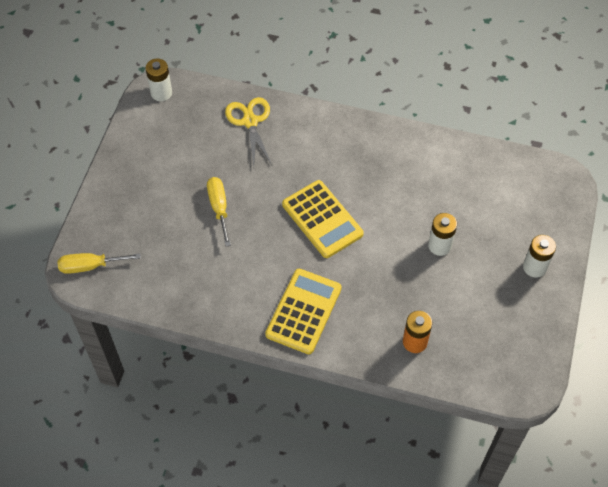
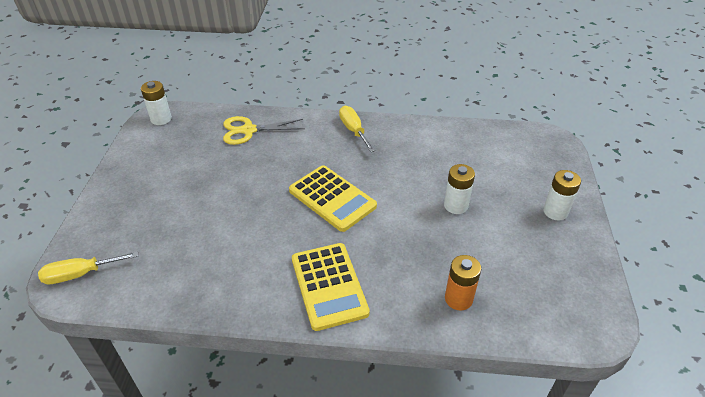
camera: 10 degrees left, 15 degrees down
(219, 208) = (224, 202): yellow screwdriver -> yellow screwdriver (353, 130)
(250, 121) = (248, 130): yellow scissors -> yellow scissors turned 75 degrees counterclockwise
(304, 311) = (329, 286): yellow calculator -> yellow calculator turned 150 degrees clockwise

